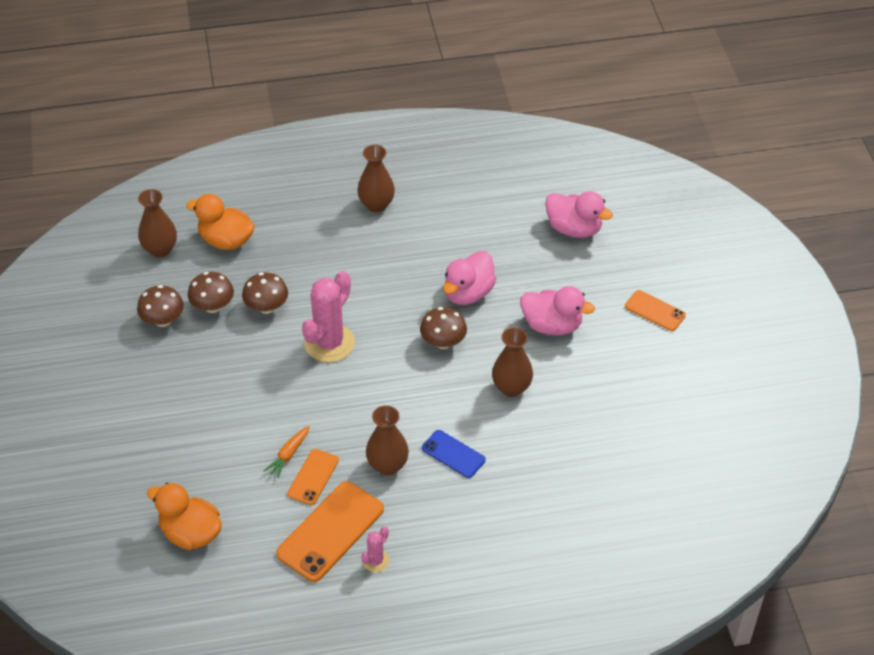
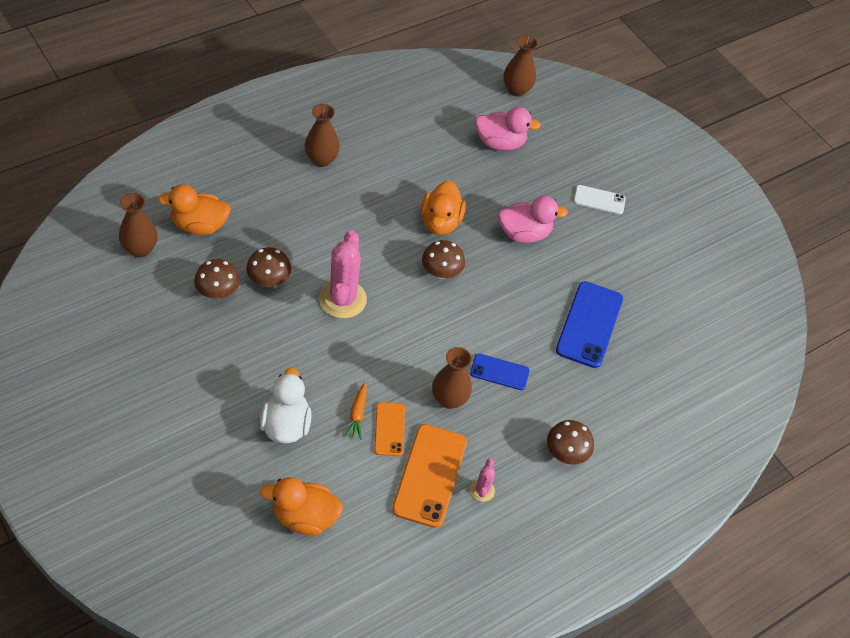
camera: 30 degrees left, 5 degrees up
(163, 320) = (176, 317): brown mushroom -> brown mushroom (566, 453)
(215, 445) = (286, 425): none -> white duck
(468, 293) = (440, 222): pink duck -> orange duck
(511, 388) = (518, 298): brown vase -> brown vase (516, 90)
(575, 433) = (589, 324): none -> blue phone
(655, 311) = (599, 200): orange phone -> white phone

